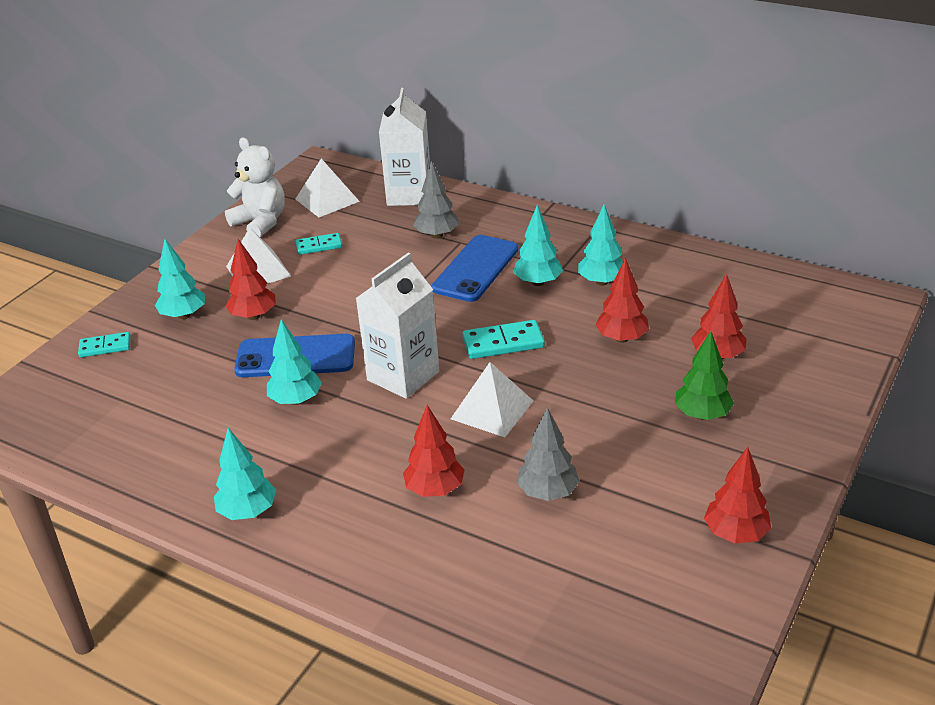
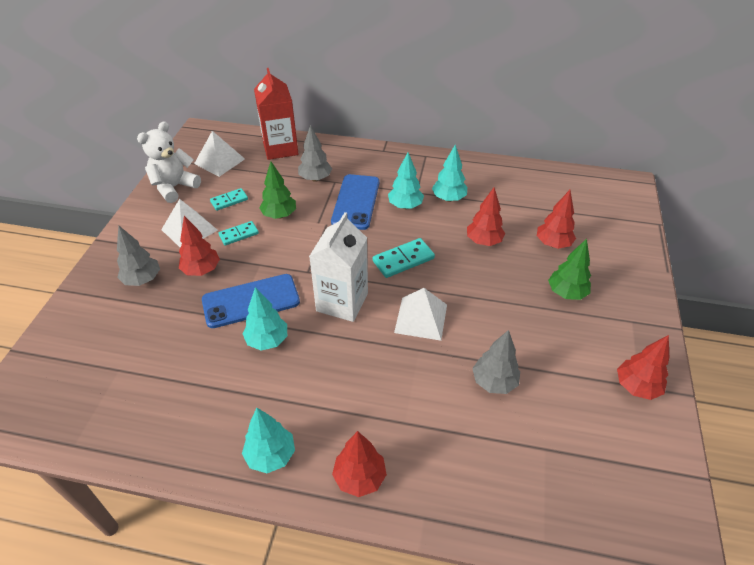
camera: 20 degrees left, 10 degrees up
(105, 347) = (84, 322): turquoise domino -> turquoise domino (239, 234)
(183, 315) = (142, 280): turquoise tree -> grey tree
(261, 222) = (174, 187): white teddy bear -> white teddy bear turned 75 degrees counterclockwise
(372, 270) = (279, 215): none -> green tree
(409, 195) = (280, 148): white carton -> red carton
(435, 489) = (410, 398): red tree -> red tree (359, 477)

